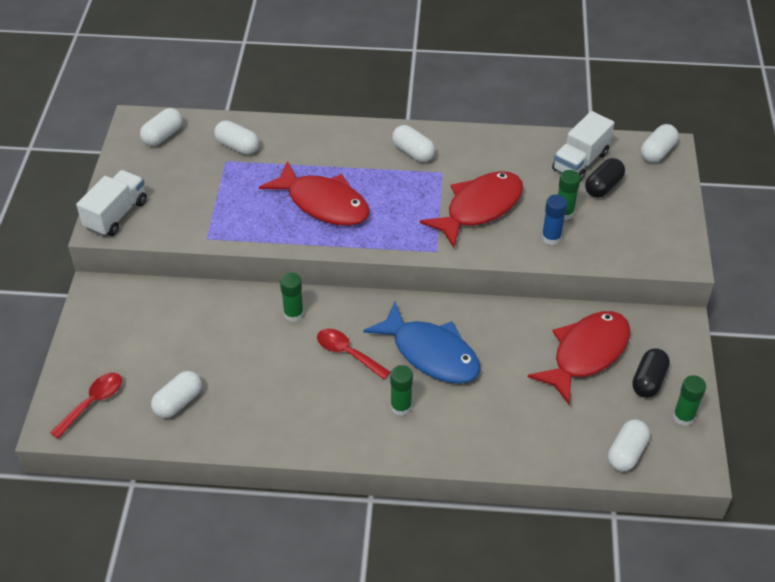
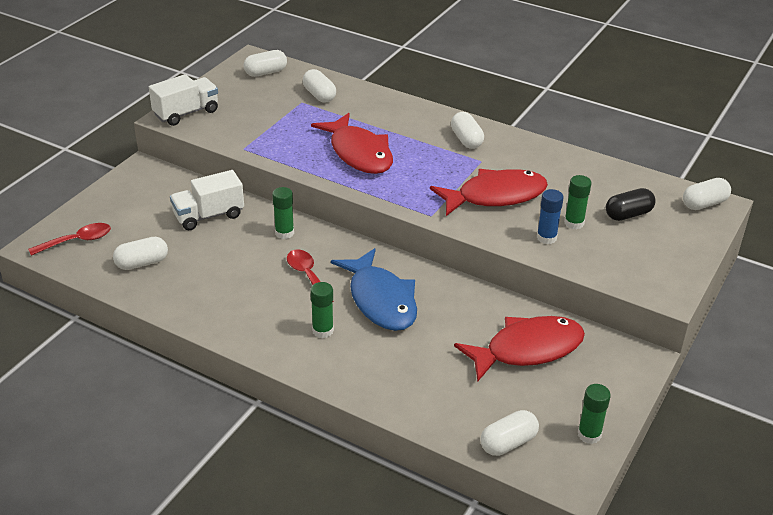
camera: 25 degrees right, 10 degrees down
(580, 161) = (619, 189): white truck -> white truck (209, 216)
(648, 381) = (574, 392): black capsule -> none

